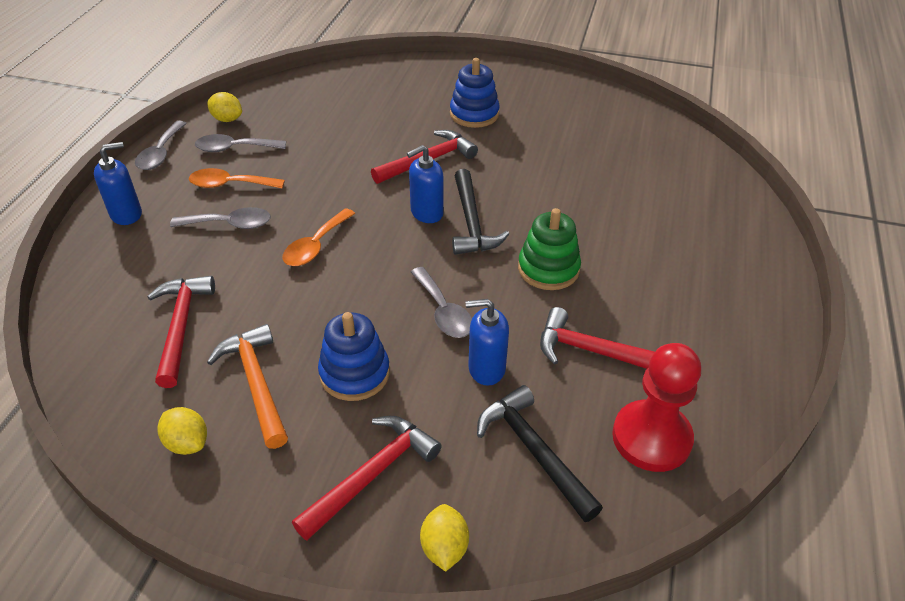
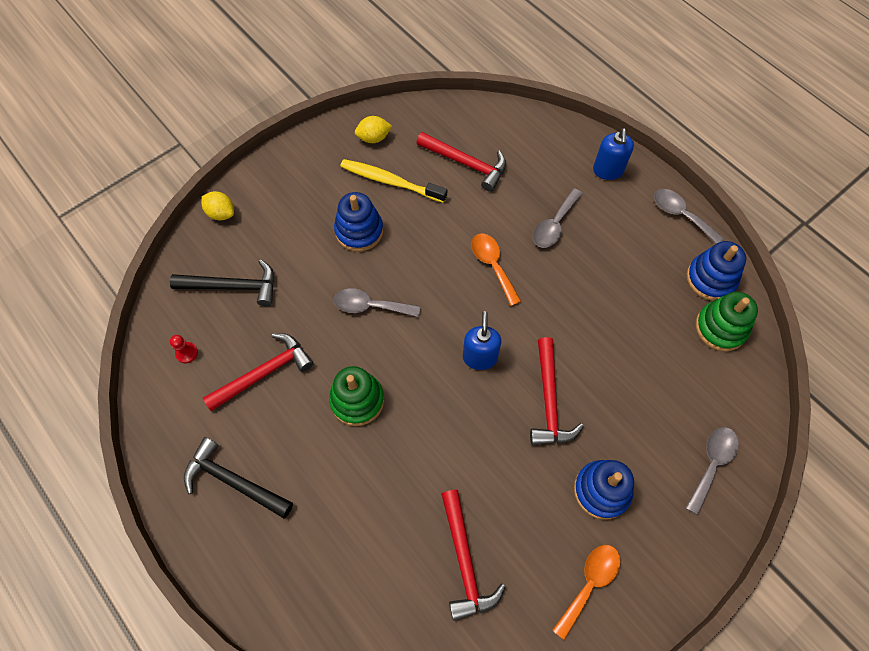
camera: 125 degrees right, 20 degrees up
(227, 119) = (711, 279): yellow lemon -> blue stacking toy
(230, 184) = (606, 243): orange spoon -> orange spoon (589, 584)
(234, 148) = (658, 266): grey spoon -> grey spoon (712, 464)
(256, 383) = (390, 181): orange hammer -> yellow toothbrush
(276, 103) = (720, 328): none -> green stacking toy
(371, 475) = (286, 205): red hammer -> red hammer (465, 561)
(471, 222) = (446, 382): black hammer -> black hammer (234, 481)
(486, 368) = (306, 300): blue soap dispenser -> none
(651, 438) = (187, 353): red pawn -> red pawn, size x0.40

